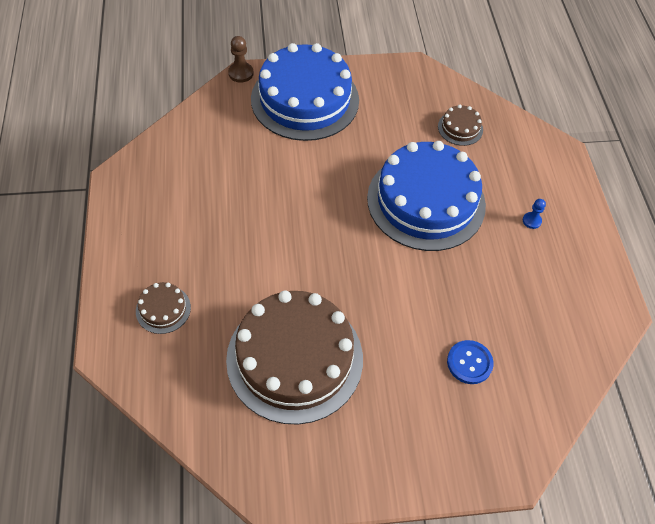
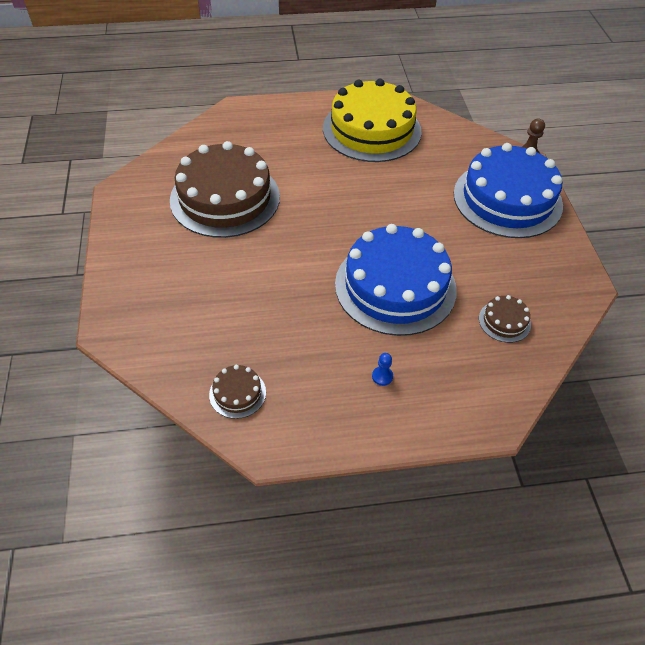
camera: 90 degrees right, 5 degrees down
(163, 309) = (270, 130): brown cake -> brown cake (237, 393)
(178, 200) = (371, 130): none -> yellow cake
(469, 363) = (213, 308): blue button -> none

